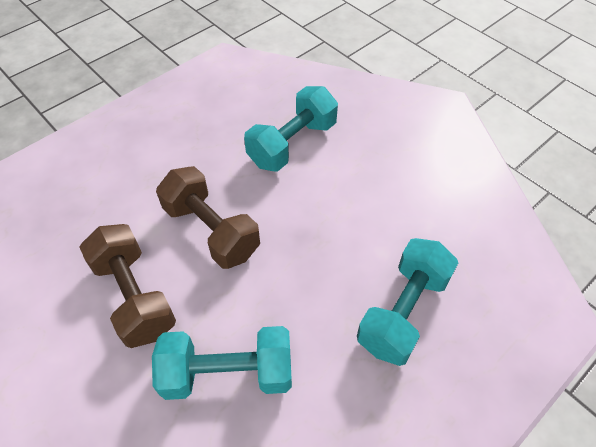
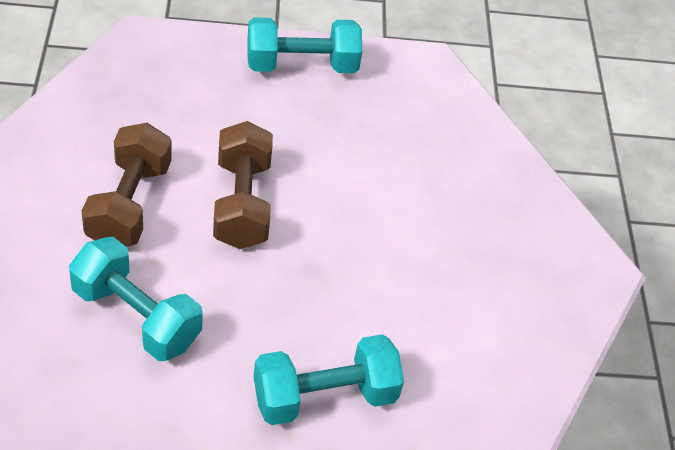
camera: 35 degrees right, 5 degrees down
(292, 144) = (398, 187): turquoise dumbbell -> turquoise dumbbell (301, 65)

